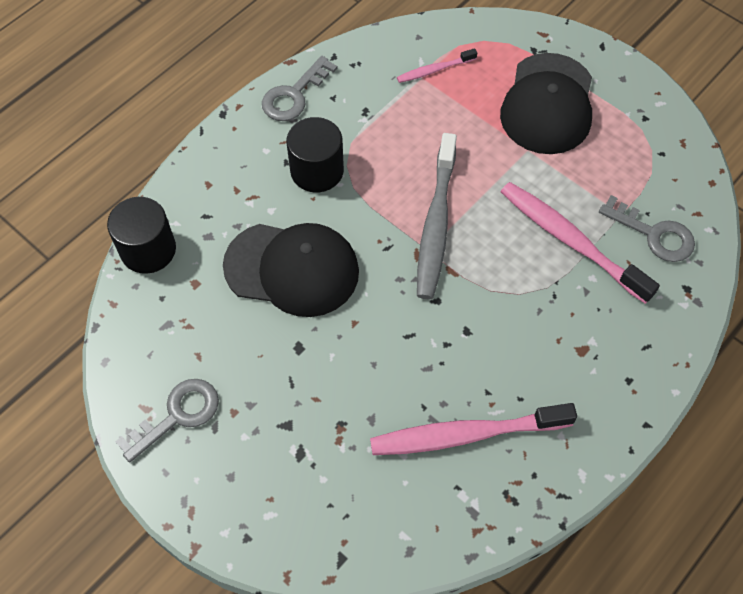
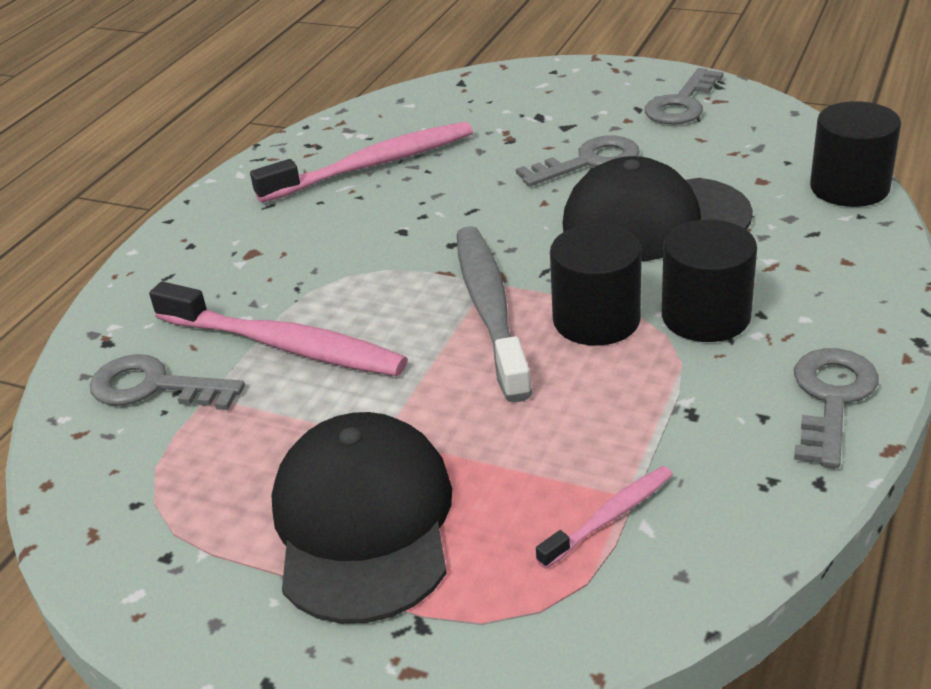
camera: 165 degrees right, 25 degrees down
(297, 360) = (589, 162): none -> grey key
(378, 191) = (596, 320): none -> black cylinder

